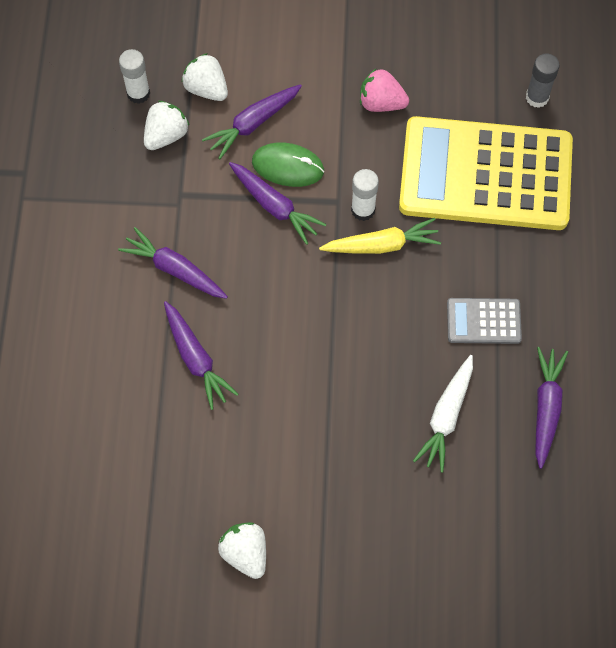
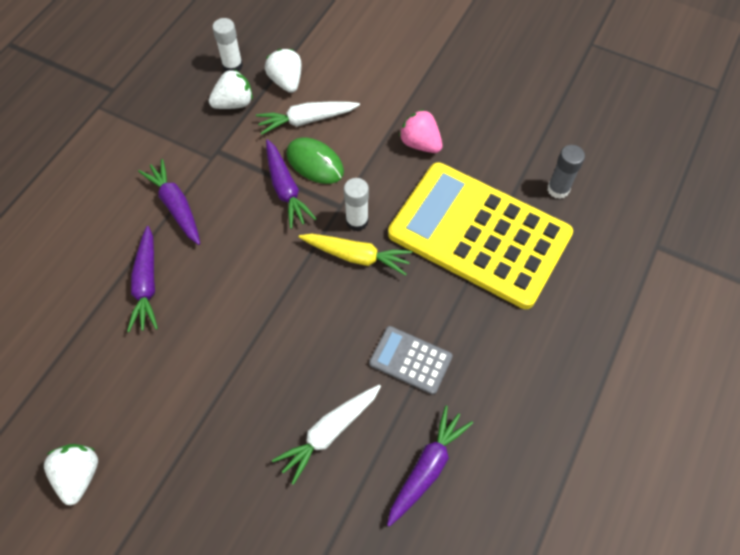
camera: 25 degrees right, 5 degrees down
(253, 124) = (307, 120): purple carrot -> white carrot

